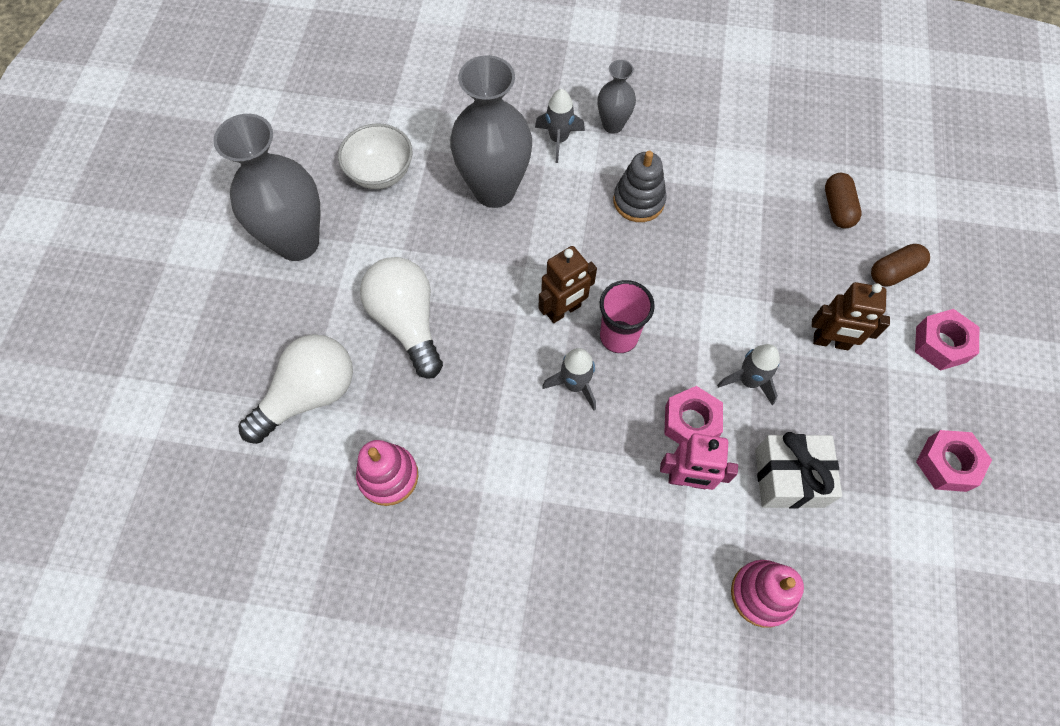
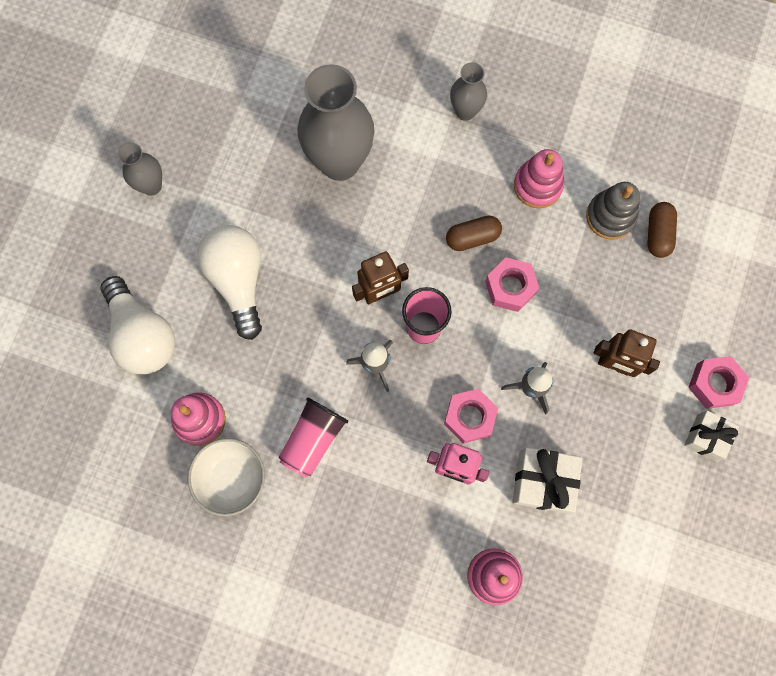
camera: 10 degrees right, 10 degrees up
(297, 242) = (151, 186): grey vase -> grey vase, size x0.51
(309, 395) = (142, 335): white light bulb -> white light bulb turned 90 degrees clockwise
(380, 173) = (237, 127): white bowl -> white bowl (232, 479)
(522, 476) = (313, 439): none -> pink cup
(558, 139) = (410, 118): grey rocket -> none
(638, 201) = (472, 195): grey stacking toy -> grey stacking toy (610, 216)
(703, 182) = (537, 186): none -> pink stacking toy
(894, 272) = (692, 307): brown capsule -> brown capsule (472, 237)
(947, 464) = (685, 494): pink nut -> pink nut (510, 287)
(950, 400) = (706, 437): none -> white gift

